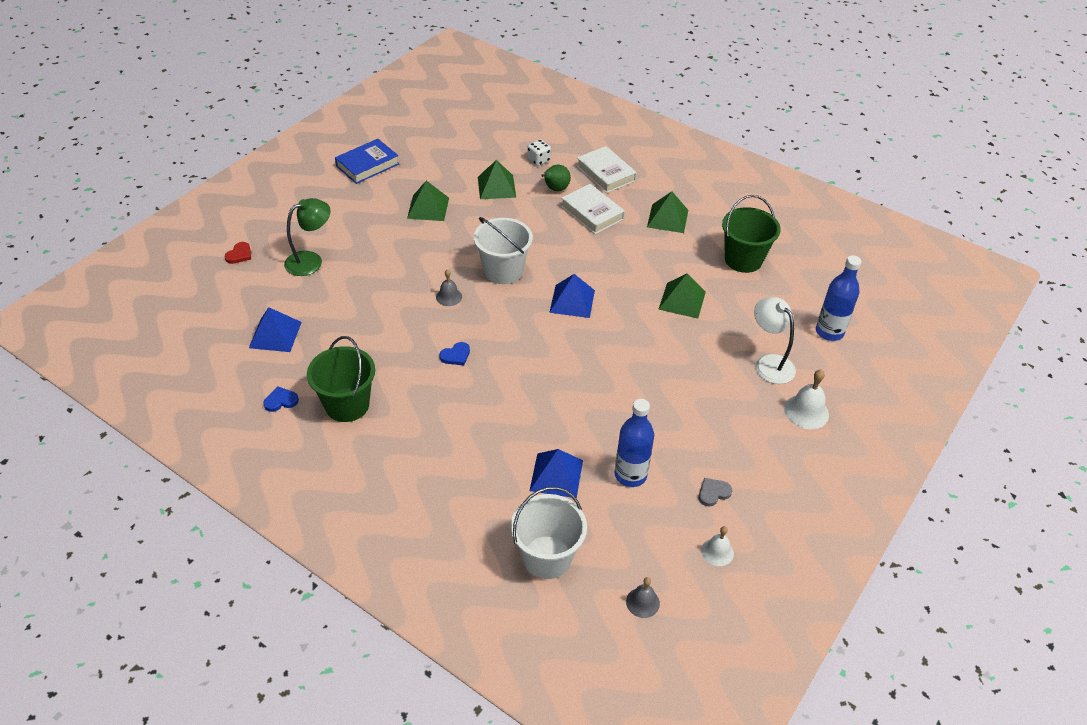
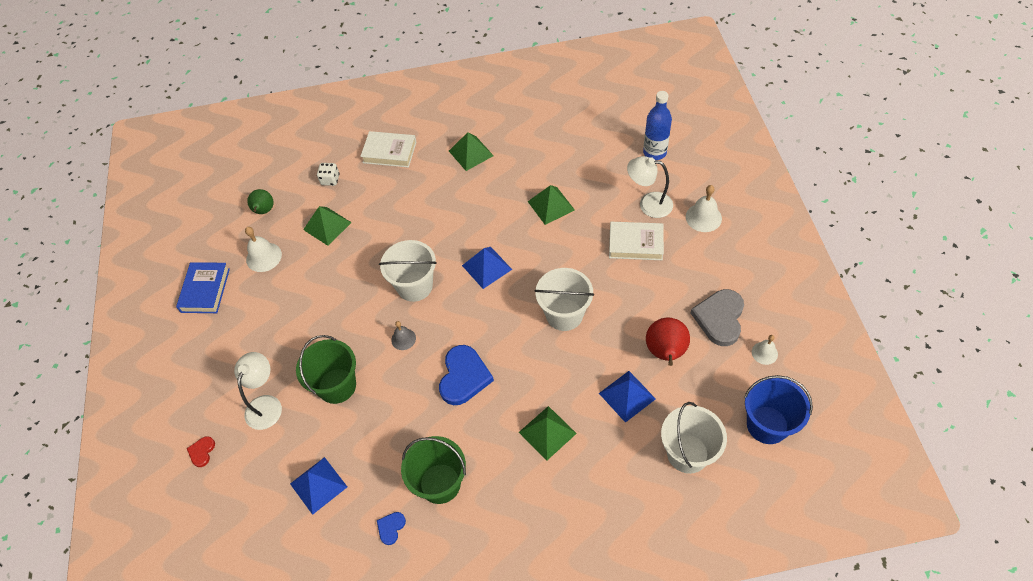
camera: 40 degrees left, 10 degrees up
(239, 254) = (202, 452): red heart -> red heart turned 150 degrees counterclockwise
(311, 260) = (266, 404): green lamp -> white lamp
(428, 208) = (299, 285): green pyramid -> green pyramid (547, 432)
(429, 174) = (264, 257): none -> white bell
(456, 355) = (464, 377): blue heart -> blue heart, size x2.10
(555, 189) = (370, 193): green pear -> green pear (264, 211)
(586, 380) = (564, 314): none -> white bucket
(592, 213) = (418, 190): white book -> white book (635, 244)
(630, 475) = (665, 352): blue bottle -> red pear
(642, 602) = (767, 425): grey bell -> blue bucket
(713, 493) = (719, 318): grey heart -> grey heart, size x2.10
(743, 259) = (551, 144): green bucket -> green bucket (337, 386)

